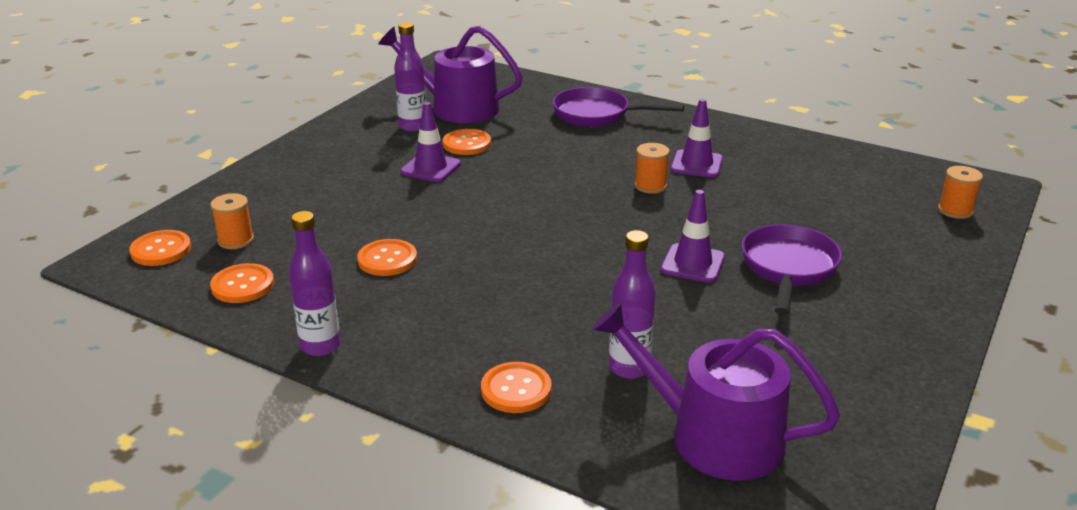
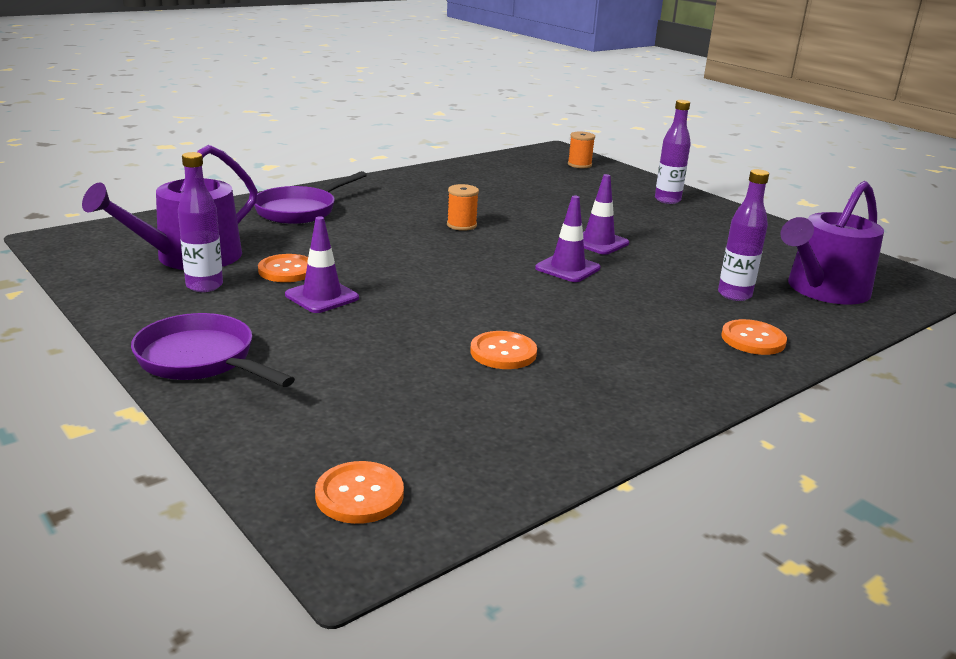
camera: 70 degrees left, 5 degrees down
(236, 240) = (383, 434): orange spool -> none
(242, 285) = (500, 443): orange button -> none
(320, 346) = (653, 414): purple bottle -> purple bottle (667, 200)
(696, 164) = (440, 203): purple traffic cone -> purple traffic cone (567, 268)
(788, 268) = (624, 220): purple pan -> purple pan (201, 360)

